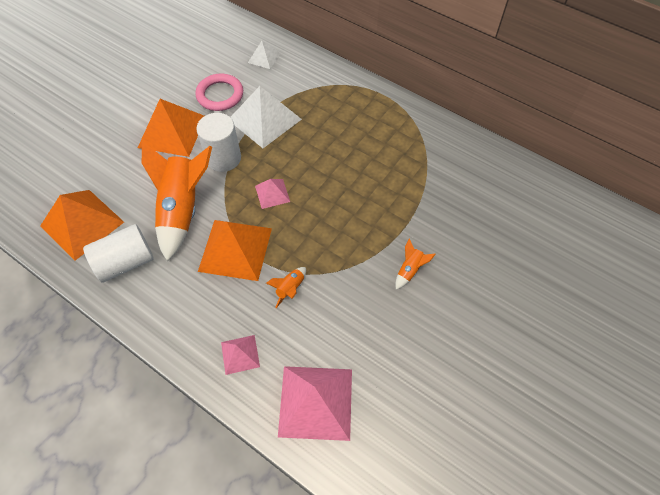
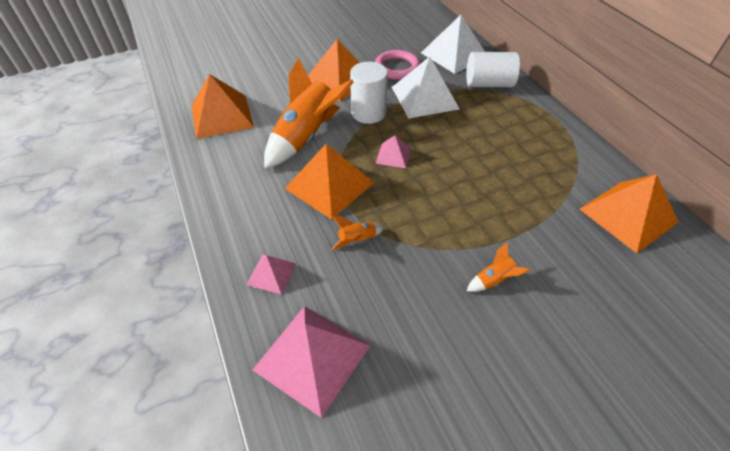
camera: 30 degrees right, 10 degrees down
(125, 262) = (232, 156): white cylinder -> white cylinder (488, 84)
(264, 57) = (454, 54): white pyramid -> white pyramid, size x1.96
(475, 167) = (628, 215): none -> orange pyramid

